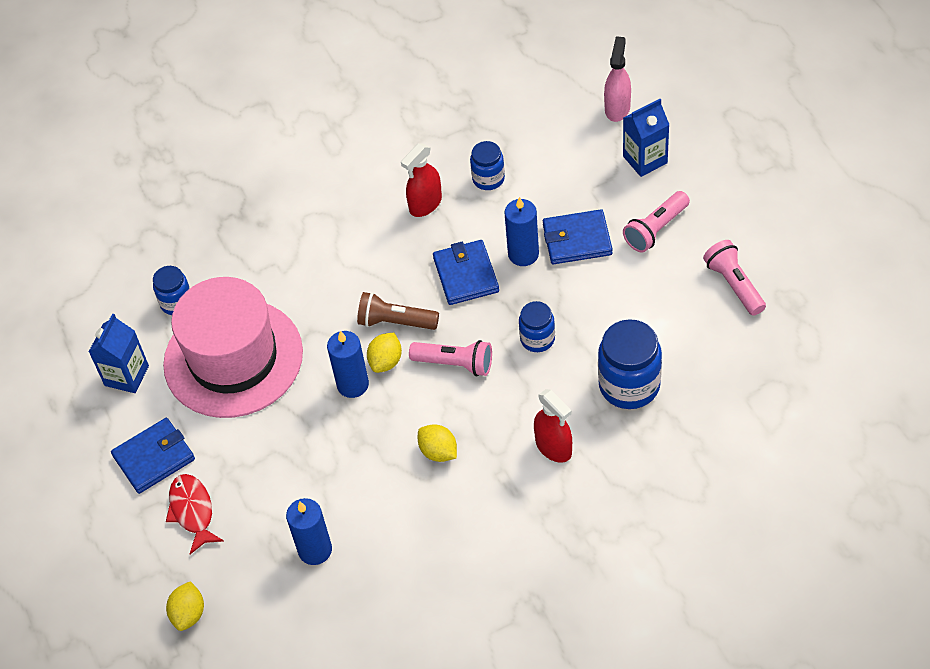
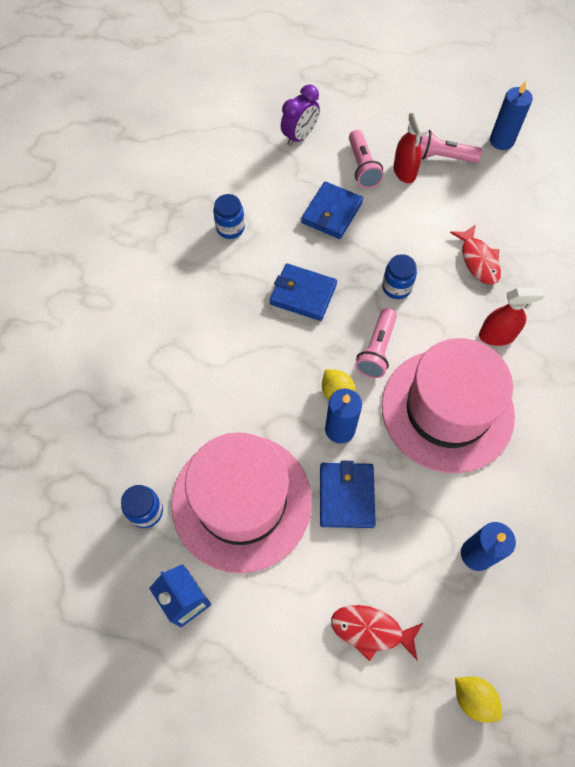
camera: 60 degrees left, 10 degrees up
(154, 458) = (291, 630): blue wallet -> blue wallet (346, 496)
(395, 322) = (306, 364): brown flashlight -> none
(425, 204) = (216, 279): red spray bottle -> red spray bottle (404, 171)
(438, 452) = (447, 410): yellow lemon -> pink hat
(455, 364) = (376, 350): pink flashlight -> pink flashlight turned 150 degrees clockwise
(523, 254) = (316, 249): blue candle -> blue candle (501, 141)
(617, 108) = (242, 123): pink spray bottle -> none
(629, 385) = (478, 260): blue jar -> red fish
(645, 159) = (299, 136): blue carton -> purple clock

